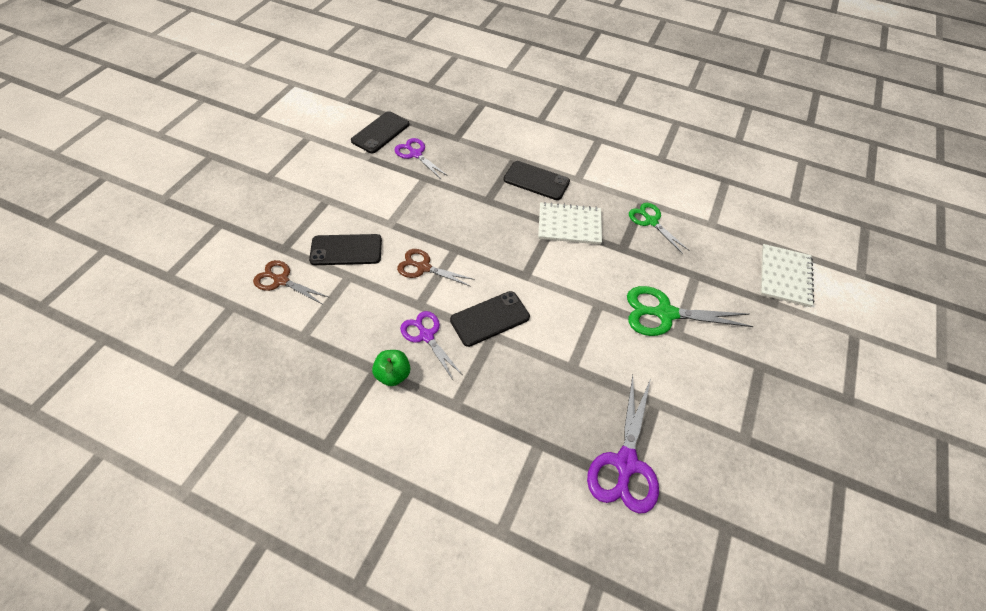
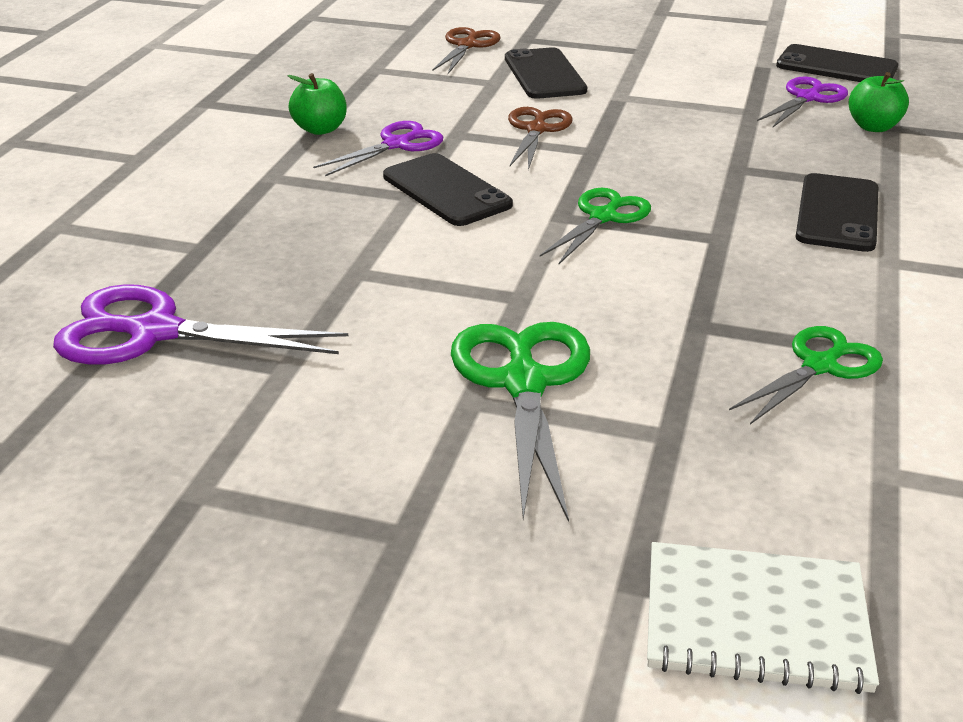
camera: 85 degrees right, 20 degrees down
(455, 143) = (873, 127): none -> green apple
(528, 259) = (603, 217): none -> green scissors
(569, 225) = (729, 256): white notebook -> none

